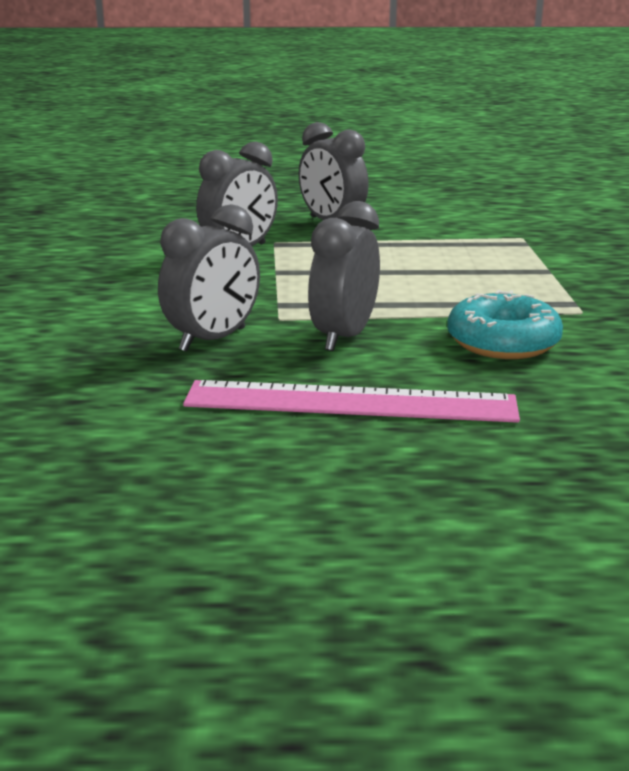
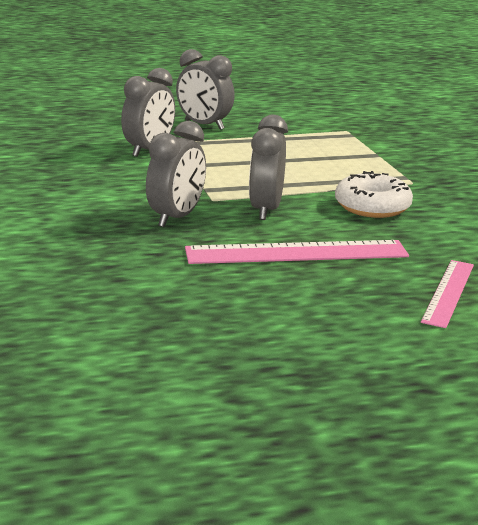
camera: 15 degrees left, 0 degrees up
(503, 342) = (372, 206): turquoise donut -> white donut
(555, 486) = (448, 292): none -> pink ruler

